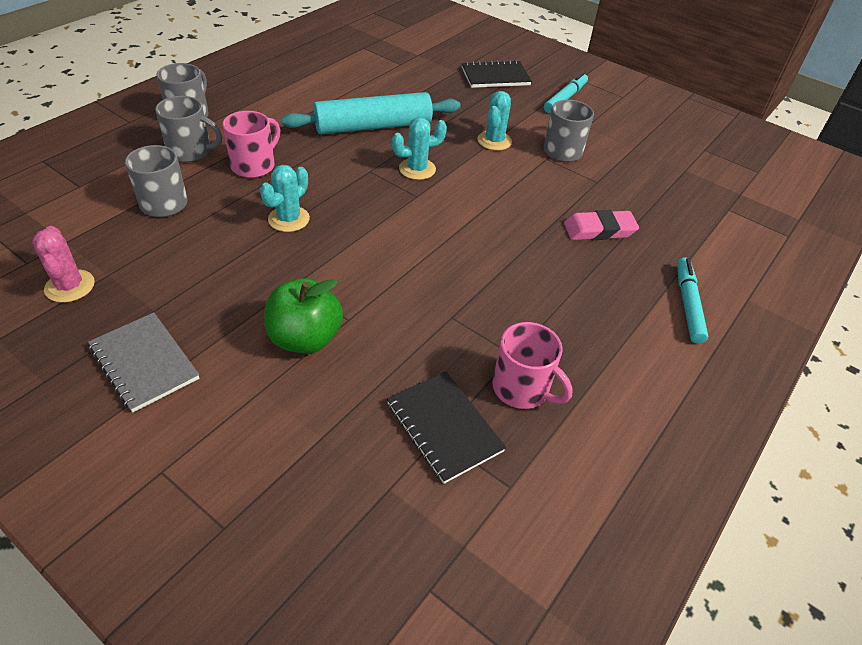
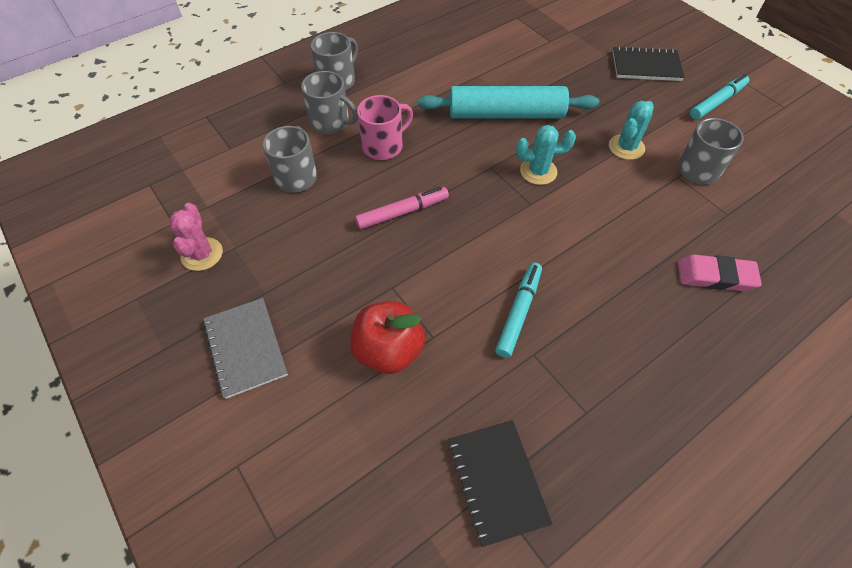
camera: 20 degrees right, 10 degrees up
(289, 219) = (402, 212): turquoise cactus -> pink marker
(305, 338) = (388, 350): green apple -> red apple
(522, 388) = (585, 455): pink mug -> none
(687, 304) = (794, 390): turquoise marker -> turquoise marker (518, 312)

